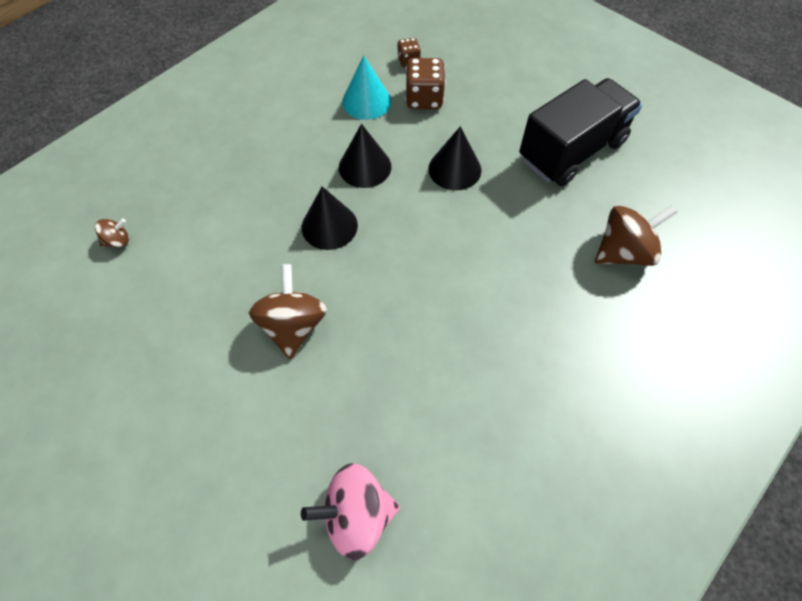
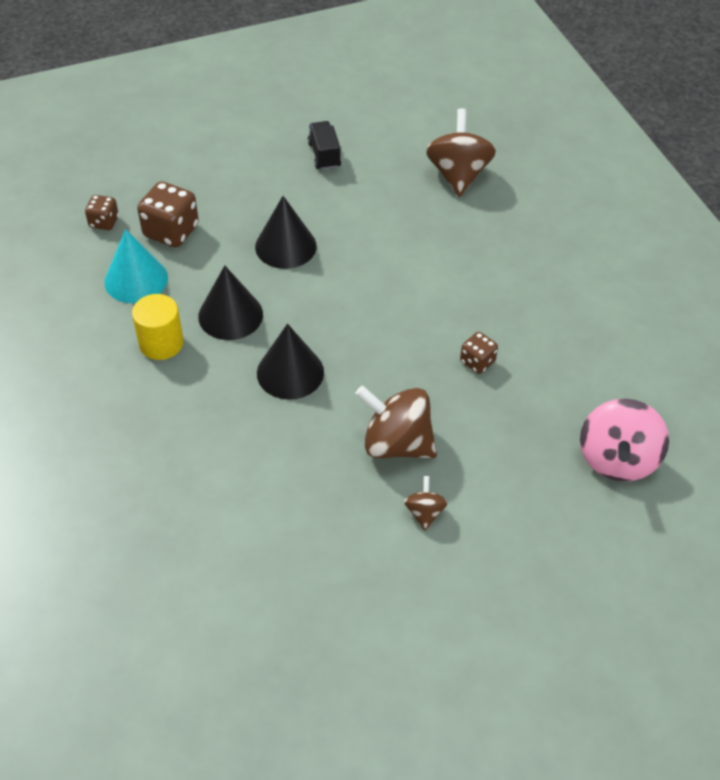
camera: 65 degrees left, 10 degrees down
(118, 241) = (178, 581): brown spinning top -> brown spinning top (424, 512)
(316, 140) = (161, 343): none -> yellow cylinder
(410, 352) = (477, 362): none -> brown dice
(571, 151) = (324, 155): black truck -> black truck, size x0.42

